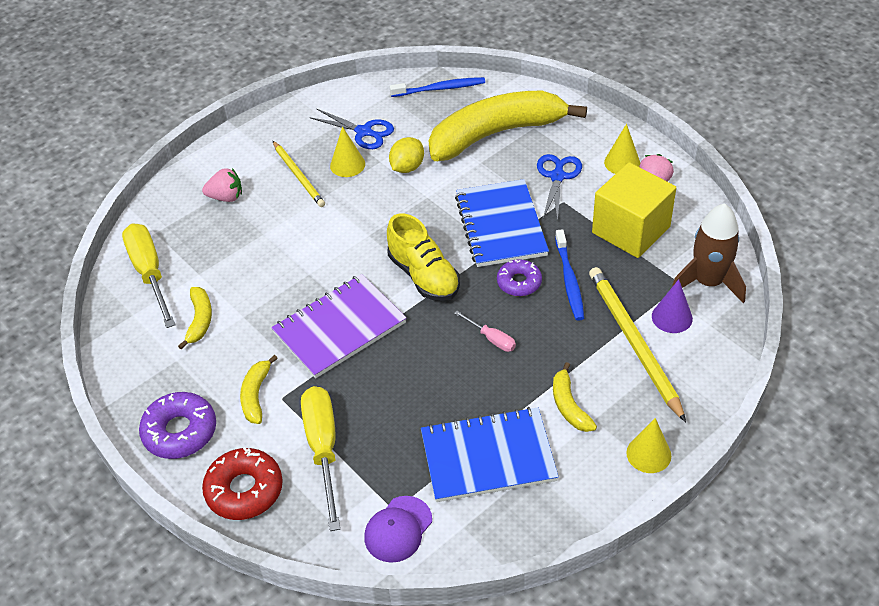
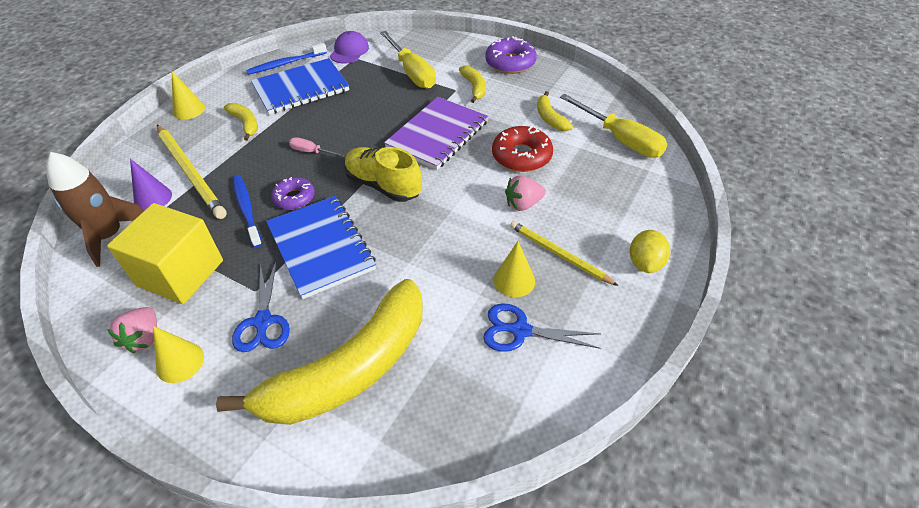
camera: 160 degrees right, 0 degrees up
(226, 197) = (614, 215): pink strawberry -> pink strawberry (523, 204)
(244, 490) = (450, 48): red donut -> red donut (521, 156)
(407, 167) = (444, 293): yellow lemon -> yellow lemon (645, 263)
(440, 88) = (451, 437): blue toothbrush -> blue toothbrush (285, 64)

